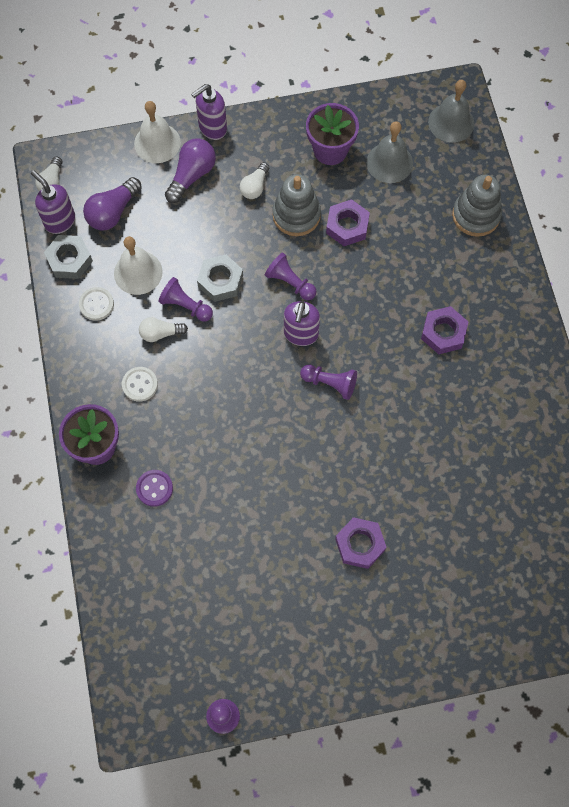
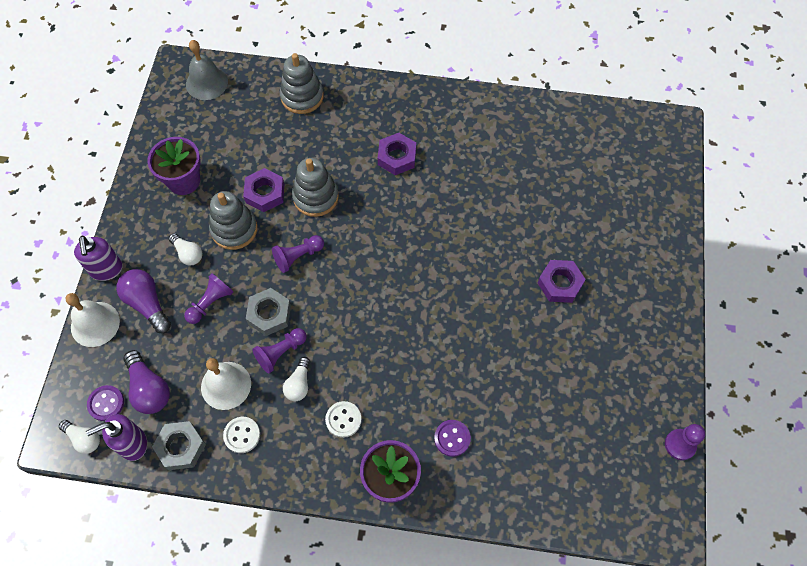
camera: 70 degrees left, 5 degrees down
(88, 184) = (106, 403): none -> purple button
(301, 334) = (351, 265): purple soap dispenser -> none
(330, 383) = (407, 257): purple pawn -> purple pawn (210, 303)
(362, 273) = (315, 197): none -> grey stacking toy
(389, 162) = (220, 140): grey bell -> none

